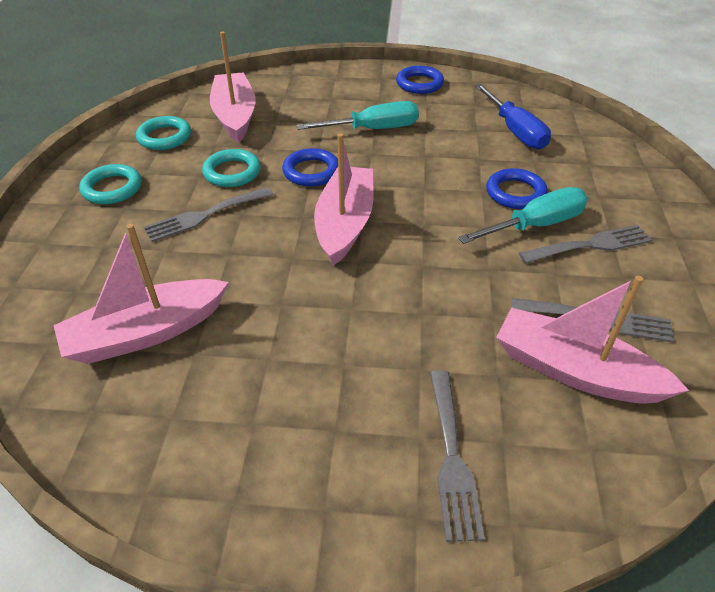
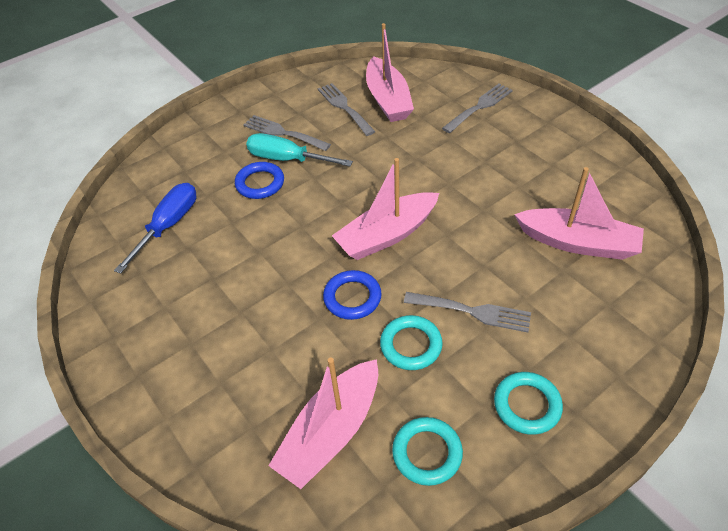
camera: 130 degrees left, 5 degrees up
(372, 129) = (250, 308): turquoise screwdriver -> none
(419, 84) = (127, 336): blue ring -> none

